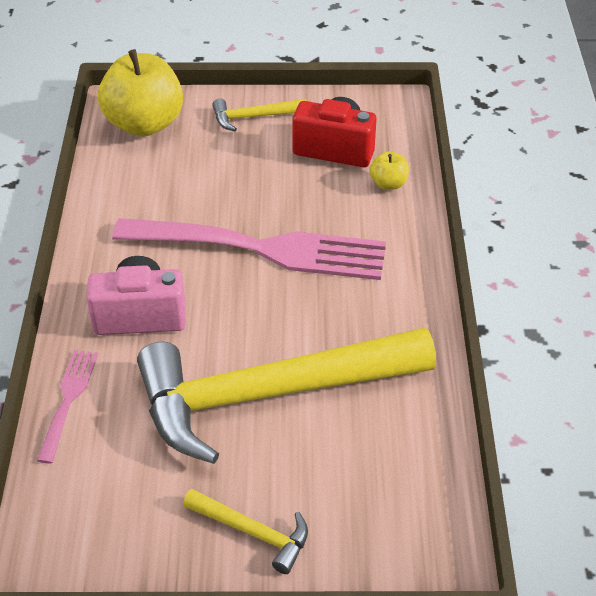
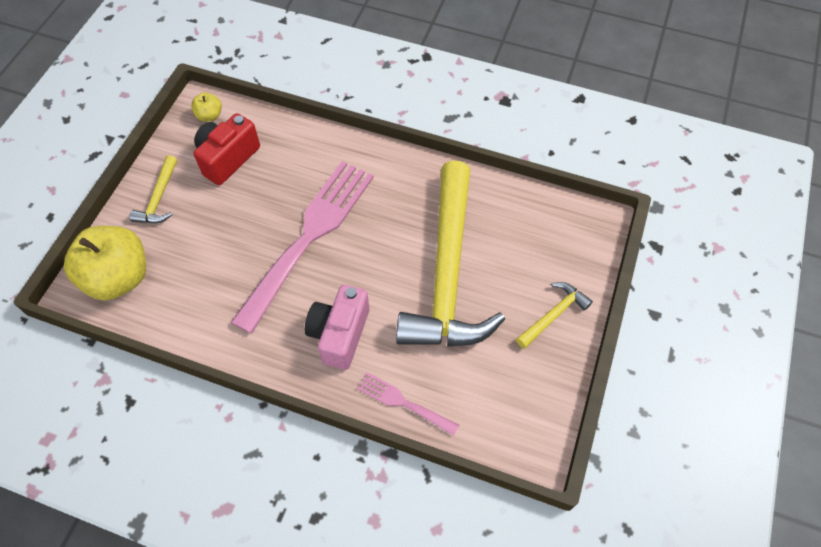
camera: 70 degrees left, 15 degrees up
(388, 184) = (283, 140): yellow apple -> yellow apple (209, 115)

